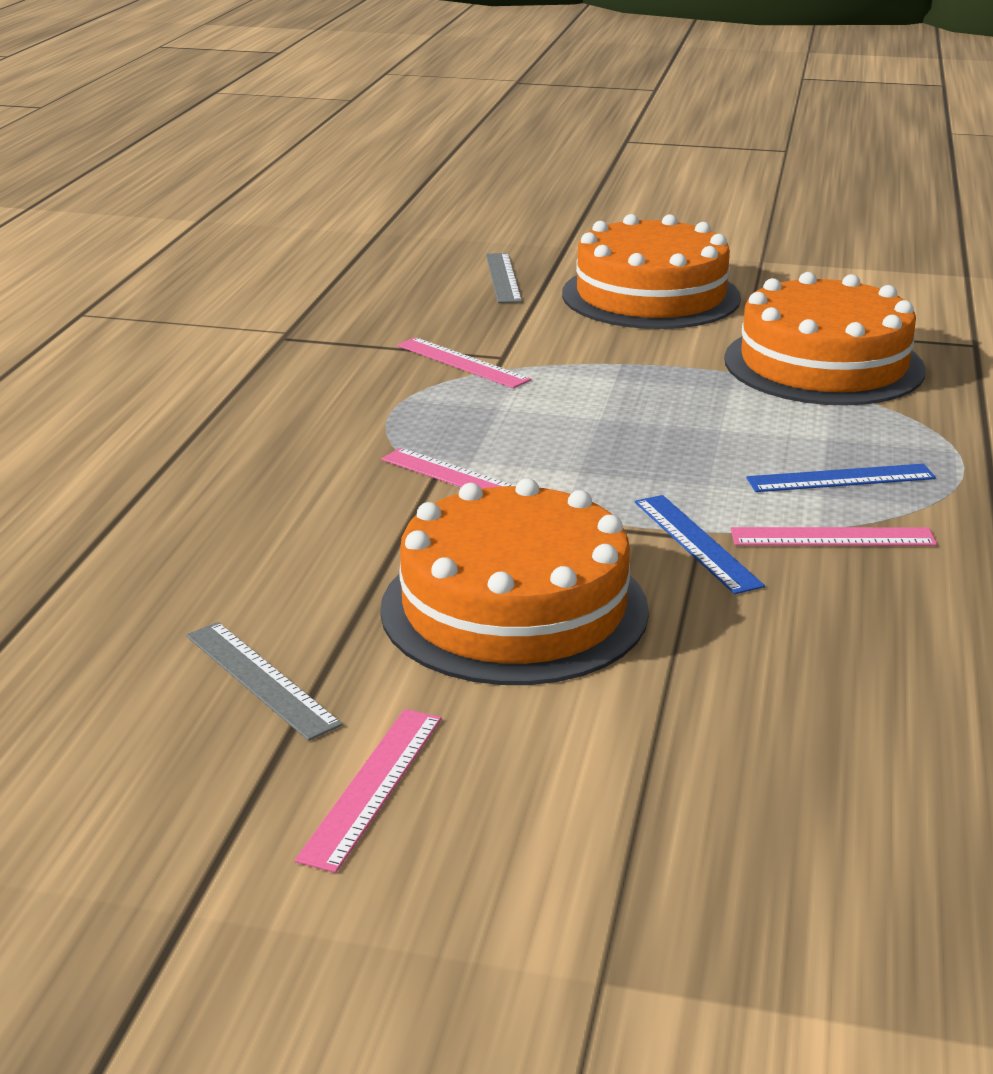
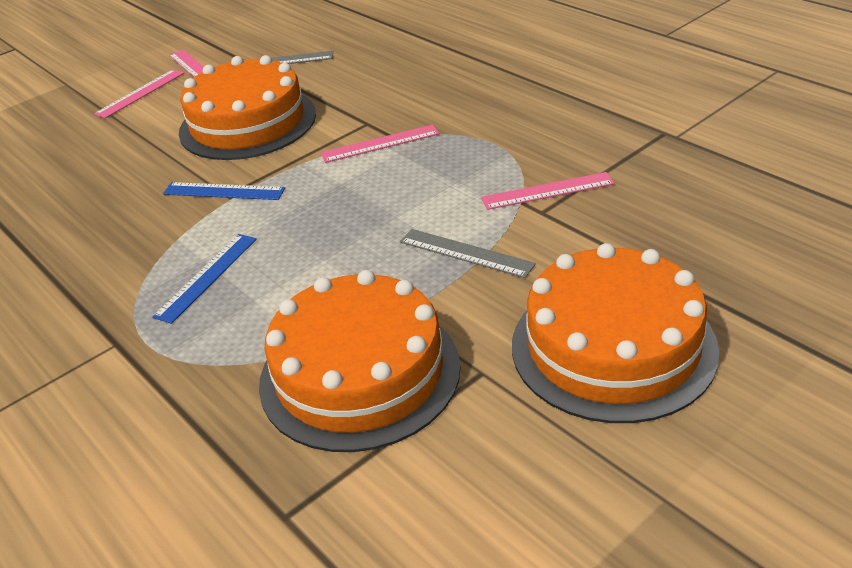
camera: 130 degrees right, 10 degrees up
(503, 277) = (735, 272): grey ruler -> grey ruler (466, 253)
(832, 537) = (164, 238): pink ruler -> pink ruler (140, 93)

